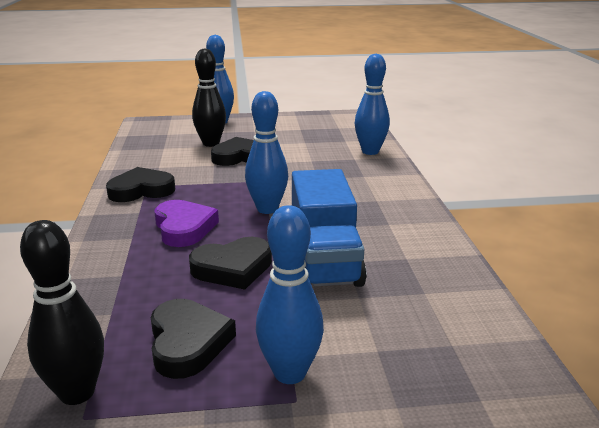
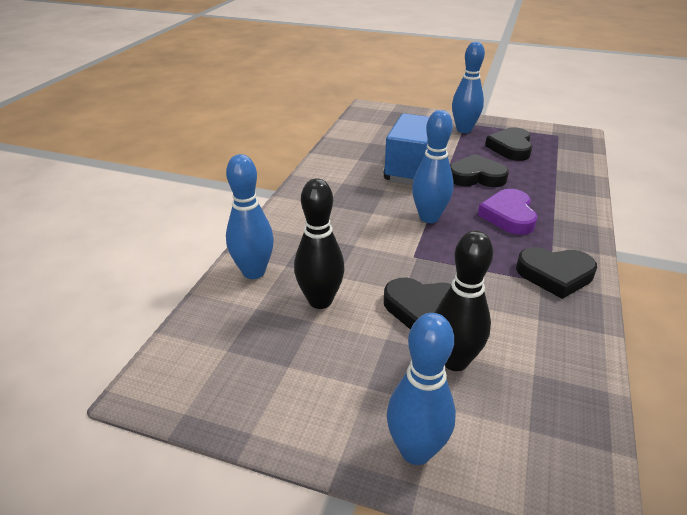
camera: 155 degrees left, 10 degrees up
(77, 393) = (563, 142): black bowling pin -> black bowling pin (320, 301)

